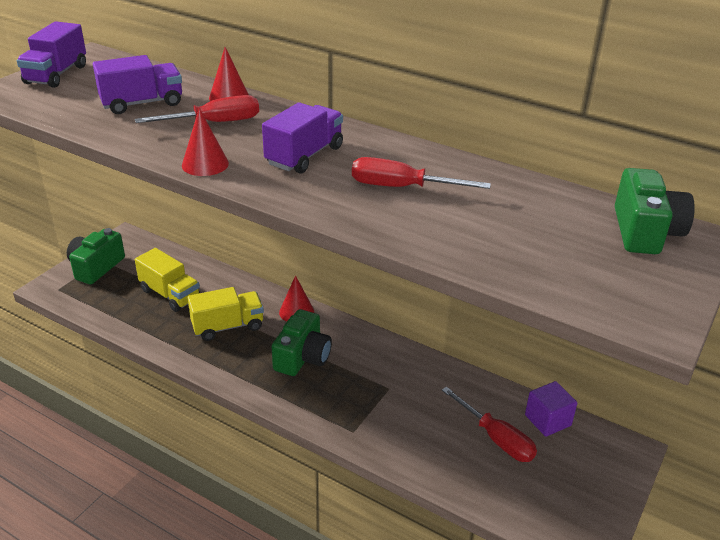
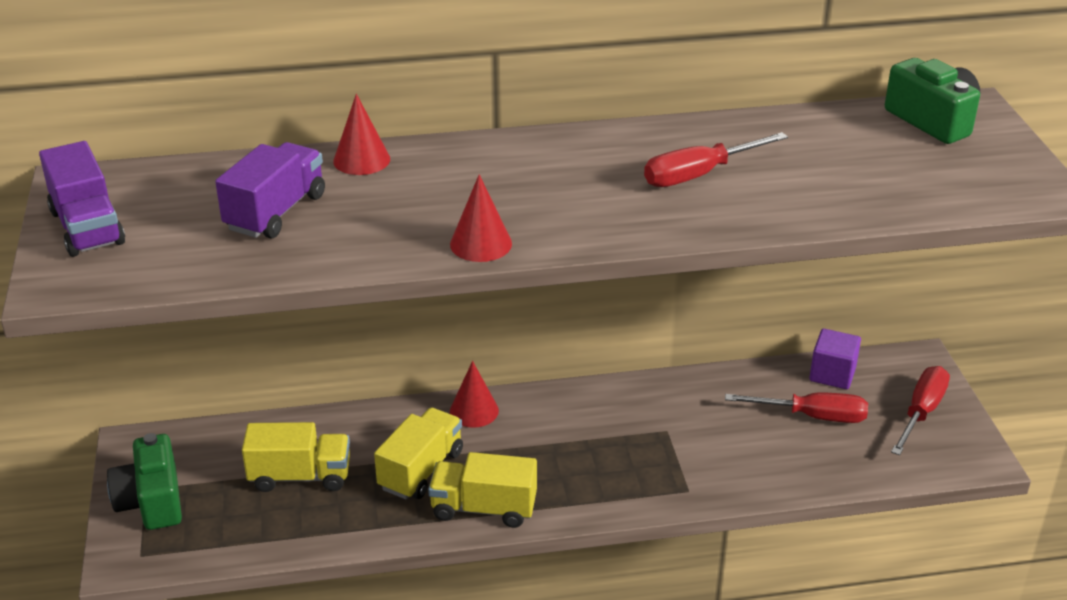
camera: 40 degrees left, 0 degrees up
(215, 123) = (403, 195): red screwdriver -> red screwdriver (921, 412)
(229, 366) = (483, 508): none -> yellow truck
(302, 357) = (545, 452): green camera -> none
(304, 156) = (560, 187): purple truck -> none

